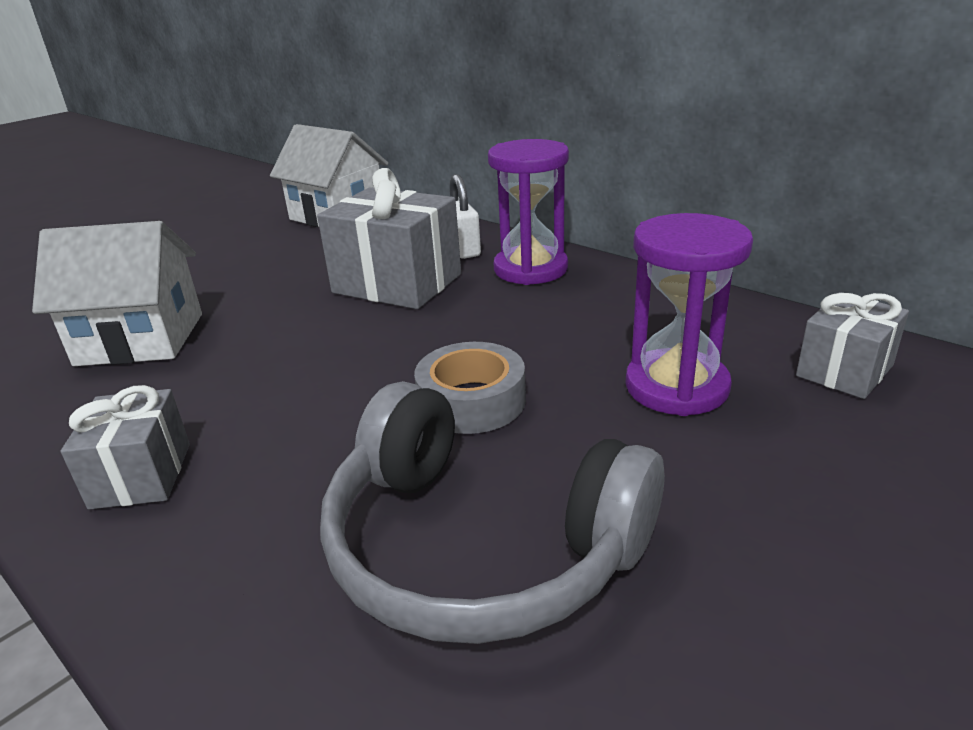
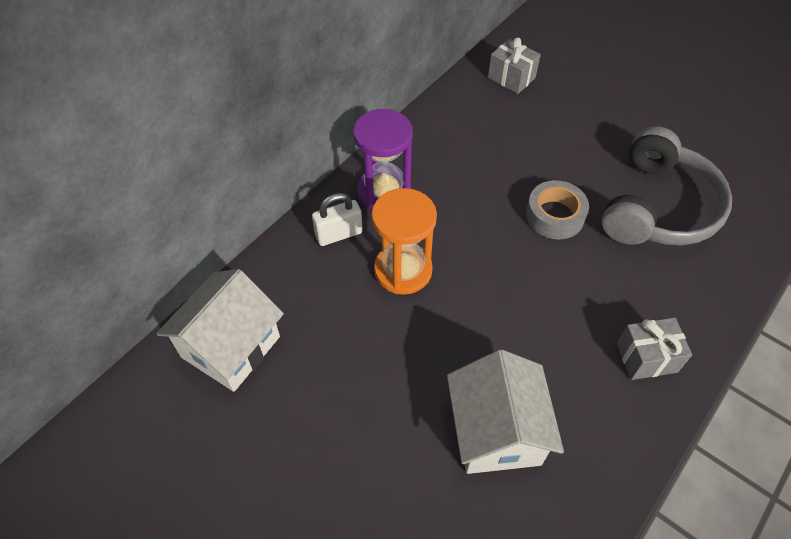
camera: 95 degrees left, 25 degrees up
(397, 283) = (403, 270): grey gift -> orange hourglass
(676, 387) = (532, 135): purple hourglass -> none

